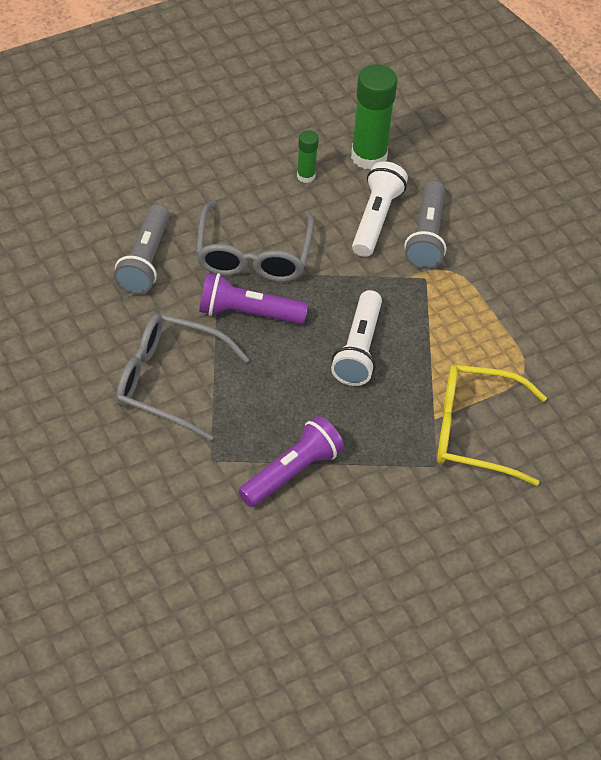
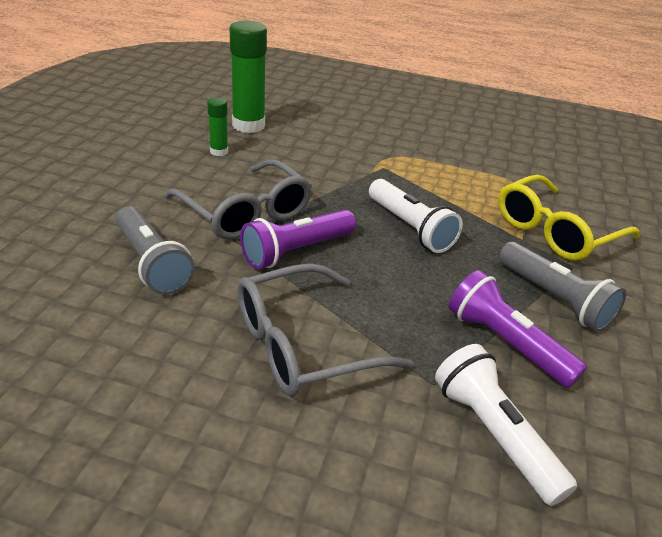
camera: 45 degrees left, 15 degrees down
(292, 472) = (505, 343): purple flashlight -> purple flashlight turned 45 degrees counterclockwise
(376, 219) = (303, 152): white flashlight -> white flashlight (494, 434)
(426, 236) = (349, 147): grey flashlight -> grey flashlight (554, 299)

